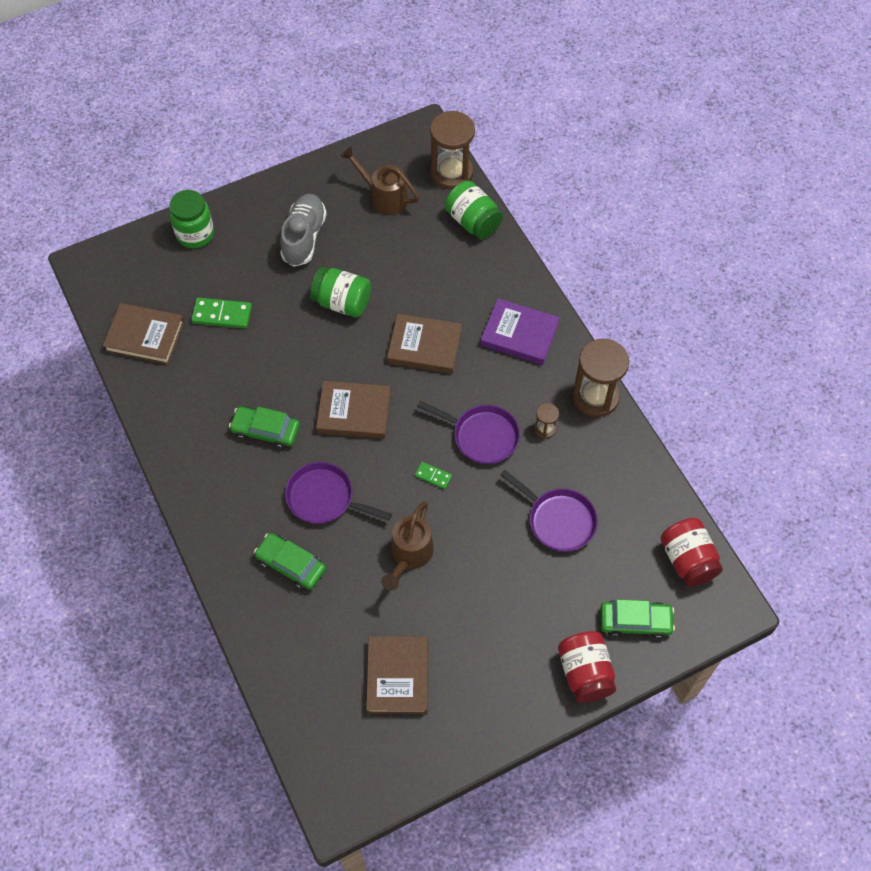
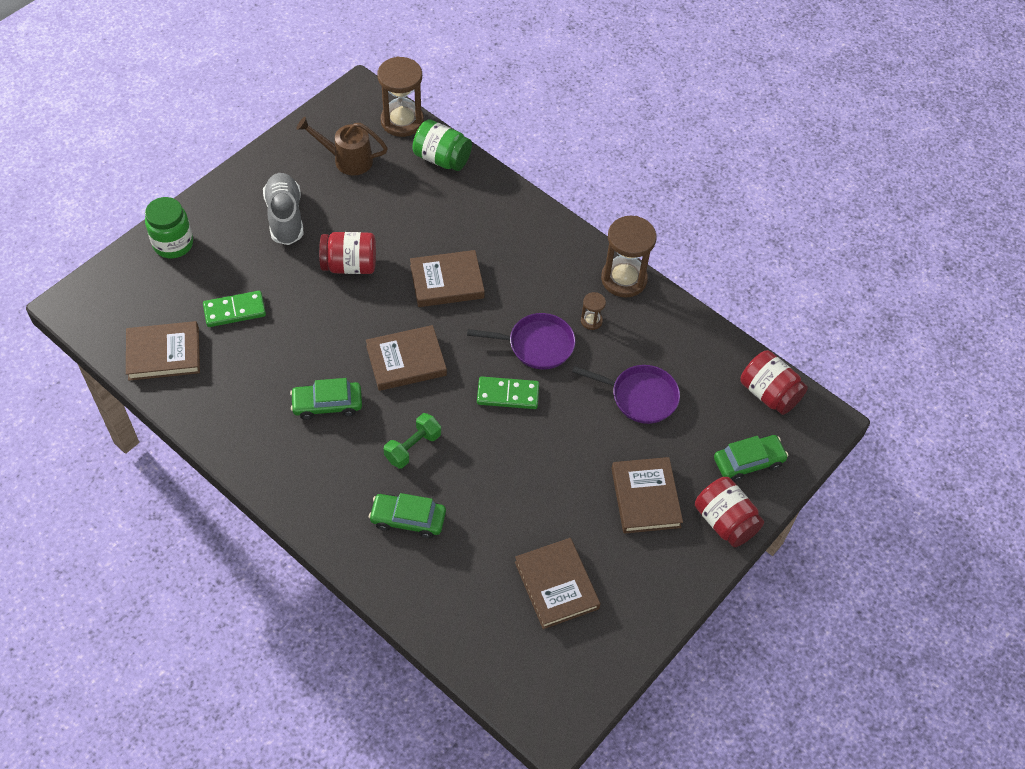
camera: 25 degrees left, 5 degrees down
(324, 498) = (413, 447): purple pan -> green dumbbell
(342, 302) = (349, 265): green jar -> red jar
(409, 555) = (517, 472): brown watering can -> none
(433, 476) = (508, 394): green domino -> green domino, size x1.77
(519, 334) = (530, 245): purple book -> none
(519, 622) = (645, 497): none -> brown book

